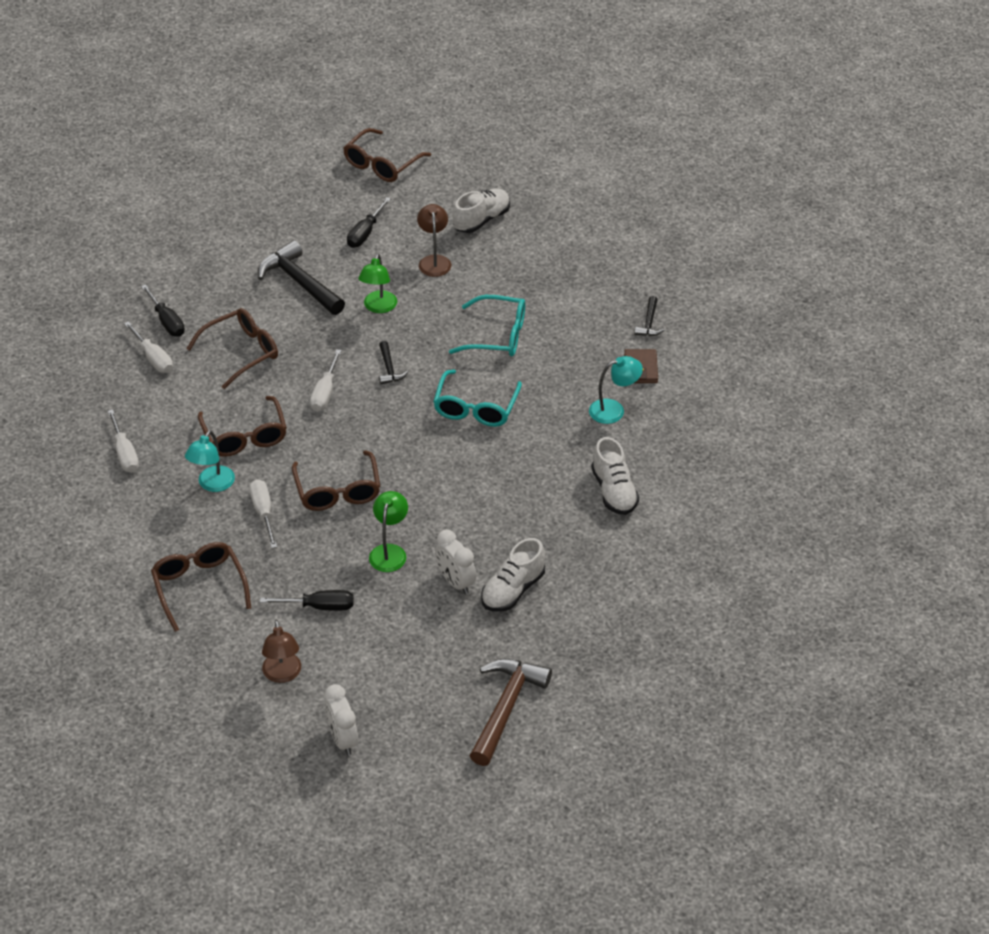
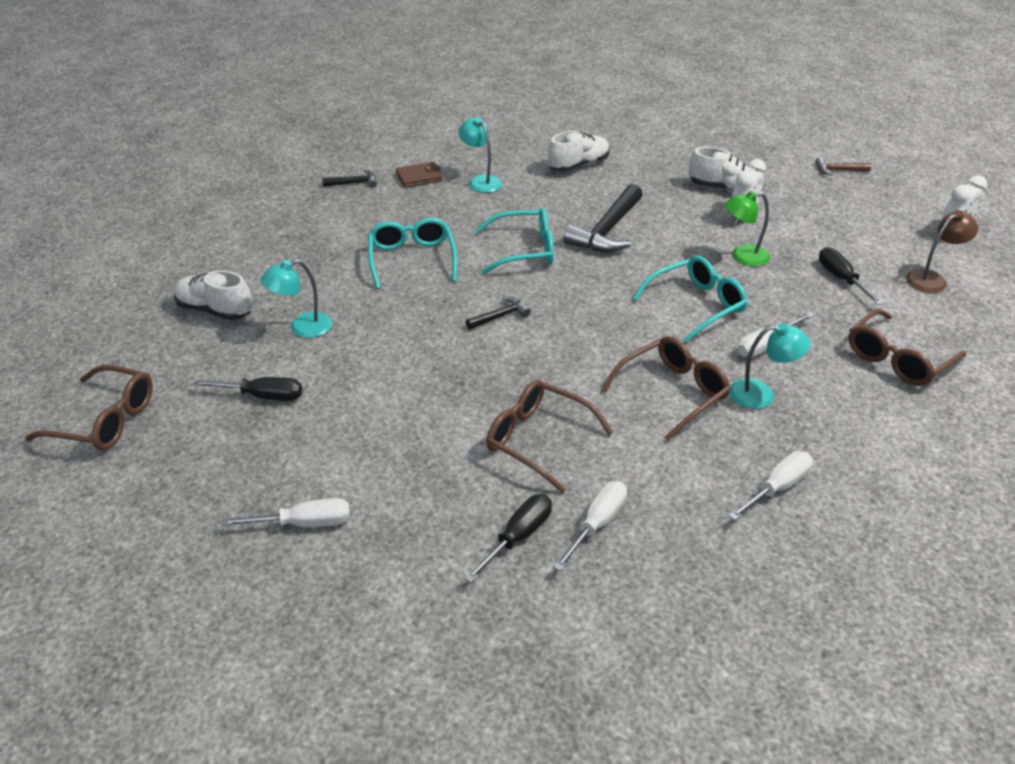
camera: 110 degrees left, 5 degrees down
(300, 282) = (382, 427): black hammer -> black hammer (607, 230)
(325, 392) = (564, 351): white screwdriver -> white screwdriver (304, 523)
(338, 491) = (696, 305): brown glasses -> turquoise glasses
(378, 307) = (402, 349): green lamp -> none
(434, 261) = (302, 328): brown lamp -> turquoise lamp
(506, 708) = (838, 170): brown hammer -> brown hammer, size x0.50

